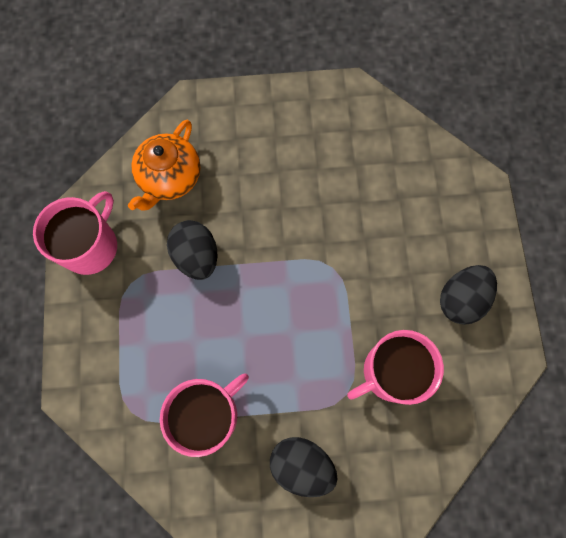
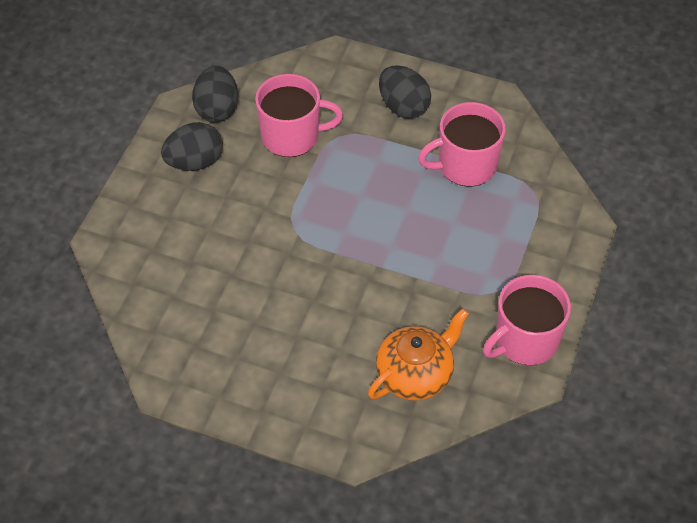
camera: 155 degrees left, 20 degrees down
(196, 256) = (420, 289): black egg -> black egg (217, 109)

